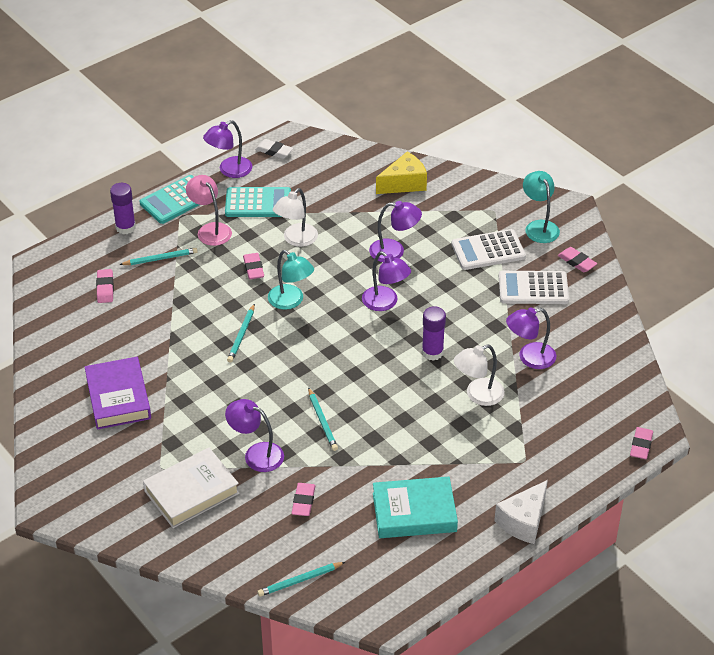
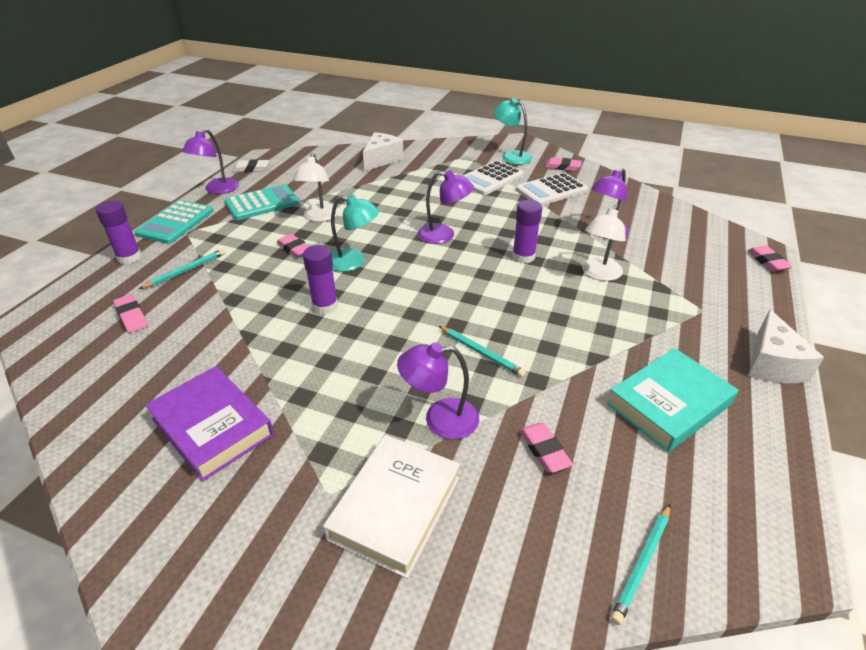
camera: 30 degrees left, 5 degrees down
(210, 230) = (227, 233): pink lamp -> none
(241, 335) = (325, 306): turquoise pencil -> purple glue stick
(394, 251) = (416, 200): purple lamp -> none
(404, 183) = (382, 160): yellow cheese -> white cheese

